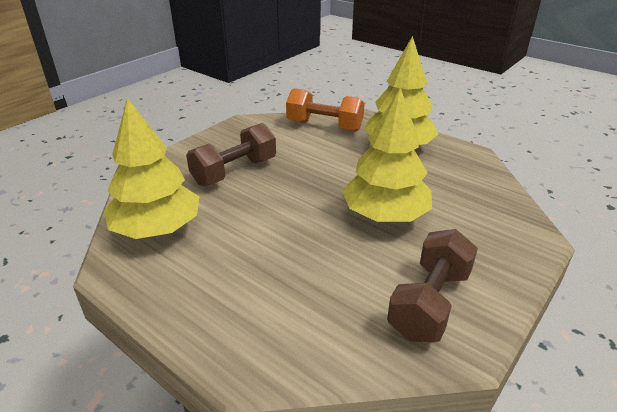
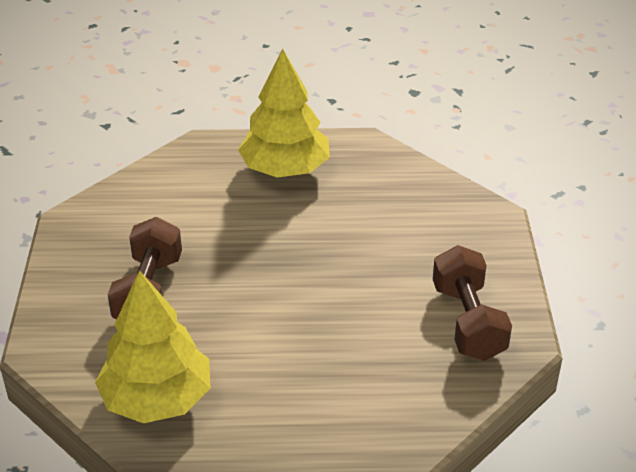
camera: 40 degrees left, 5 degrees up
(324, 126) = (175, 179): orange dumbbell -> none
(385, 215) = (355, 260): yellow tree -> none

